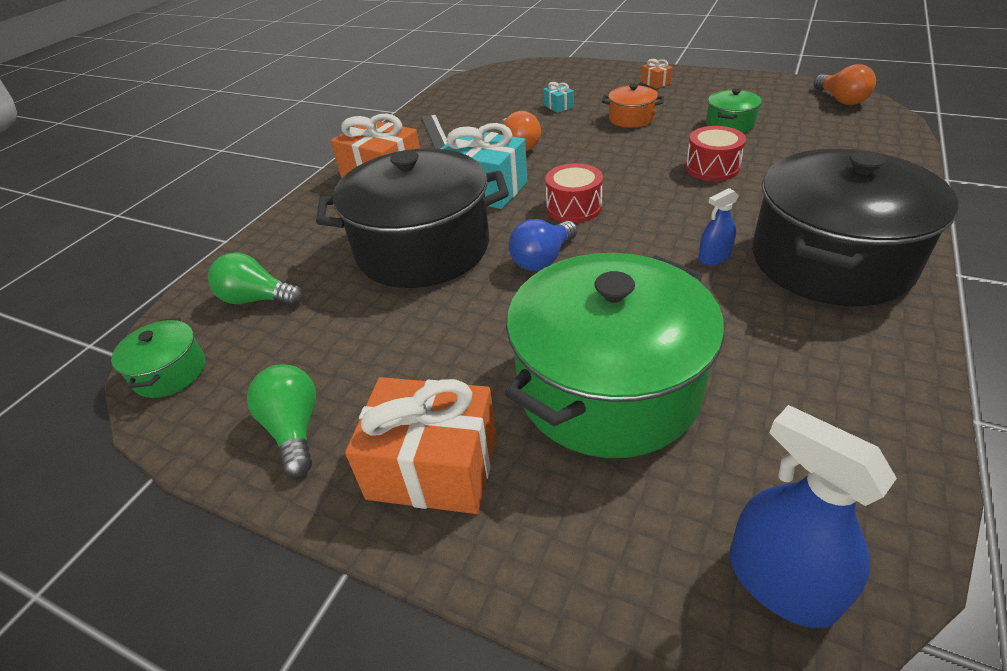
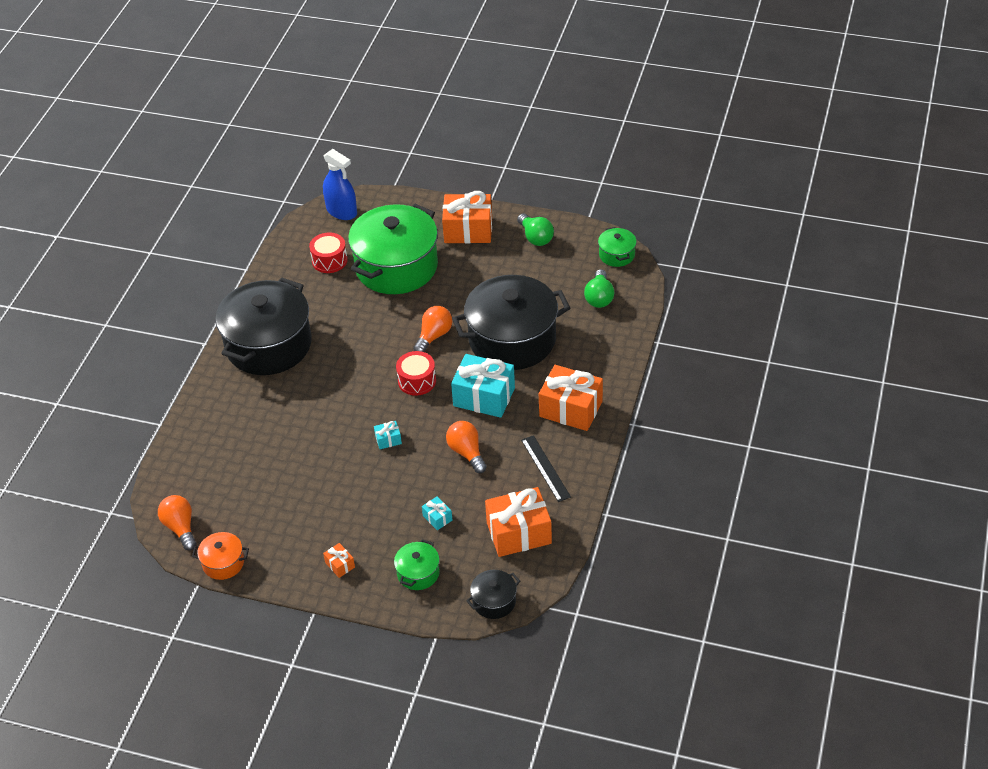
camera: 170 degrees right, 5 degrees up
(257, 299) = (599, 297): green light bulb -> green light bulb turned 90 degrees clockwise
(481, 99) = (519, 533): none -> orange gift
(515, 69) = (494, 601): none -> black pot
(543, 259) = (434, 336): blue light bulb -> orange light bulb
(612, 156) = (388, 440): none -> turquoise gift
(631, 118) = (369, 496): orange pot -> orange pot (223, 563)
(712, 168) = (315, 427): red drum -> red drum (329, 260)
(714, 258) = (332, 343): blue spray bottle -> none
(730, 124) = (287, 486): green pot -> green pot (418, 573)

